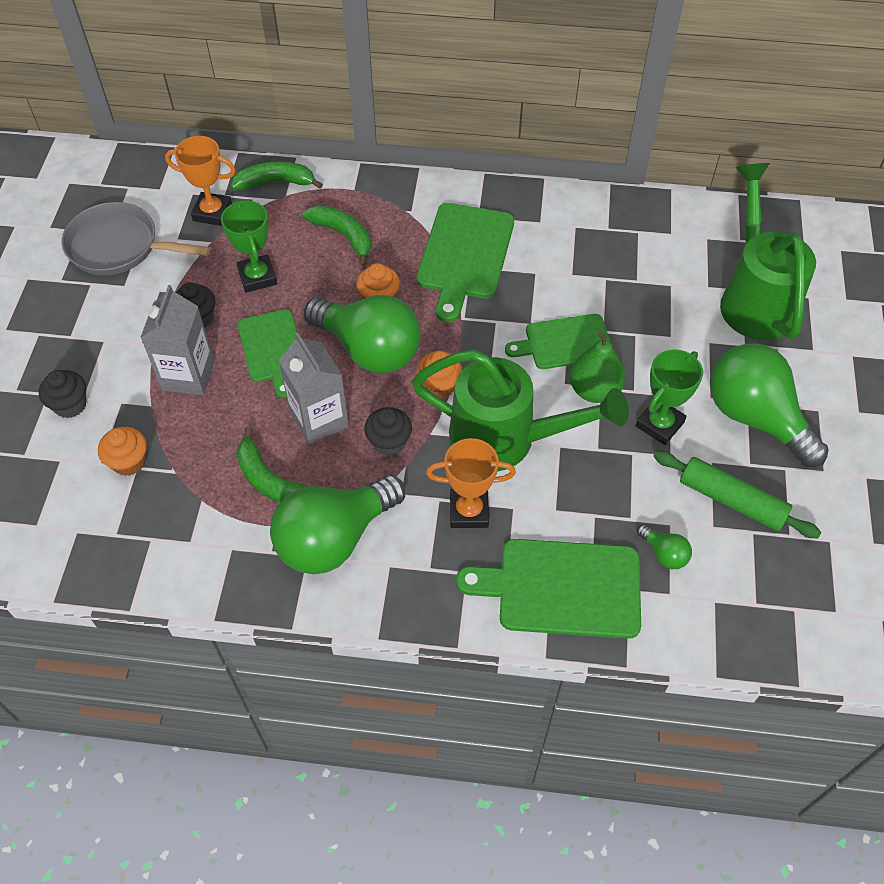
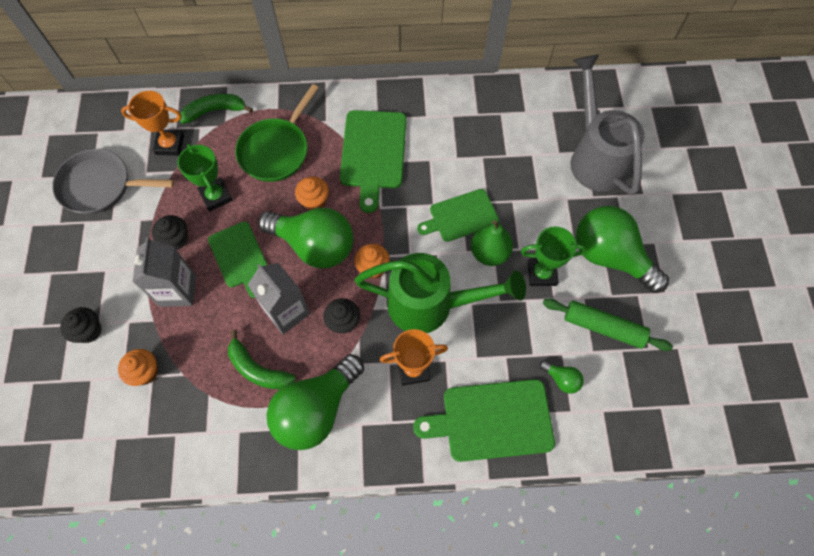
camera: 10 degrees left, 10 degrees up
(343, 235) = (276, 150): green banana -> green pan
(659, 424) = (541, 273): green trophy -> green trophy turned 60 degrees clockwise
(754, 297) = (594, 156): green watering can -> grey watering can

